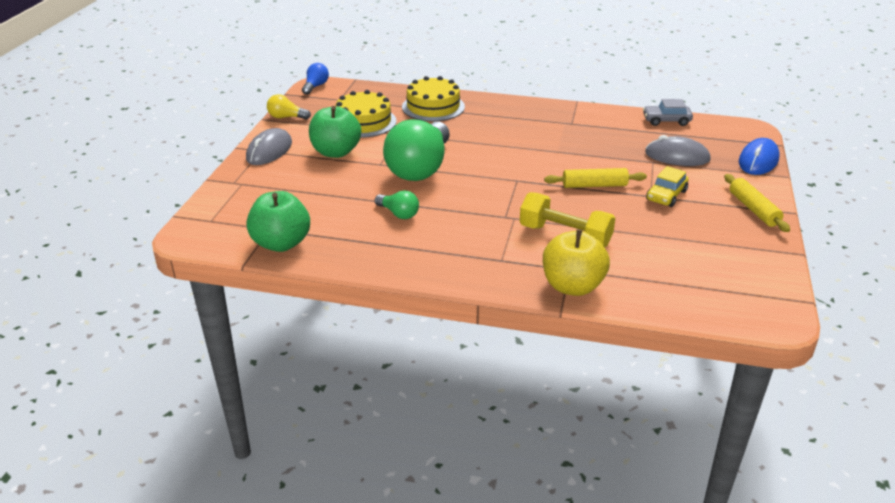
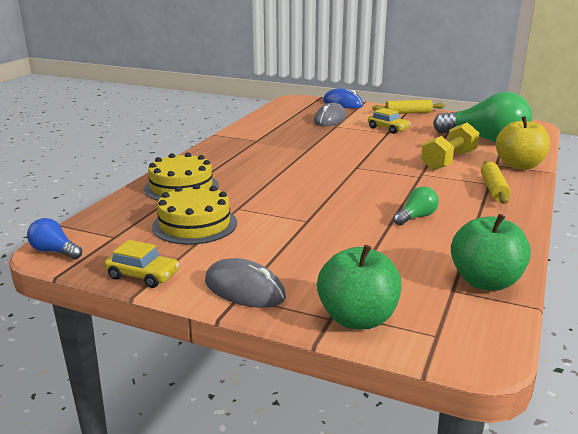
camera: 80 degrees left, 10 degrees down
(286, 117) = (143, 275): yellow light bulb -> yellow car
(336, 152) = (268, 243): green apple -> green apple (357, 319)
(420, 168) = (323, 202): green light bulb -> green light bulb (485, 140)
(594, 185) = (370, 145): yellow rolling pin -> yellow rolling pin (493, 189)
(666, 121) = (270, 115): grey car -> none

